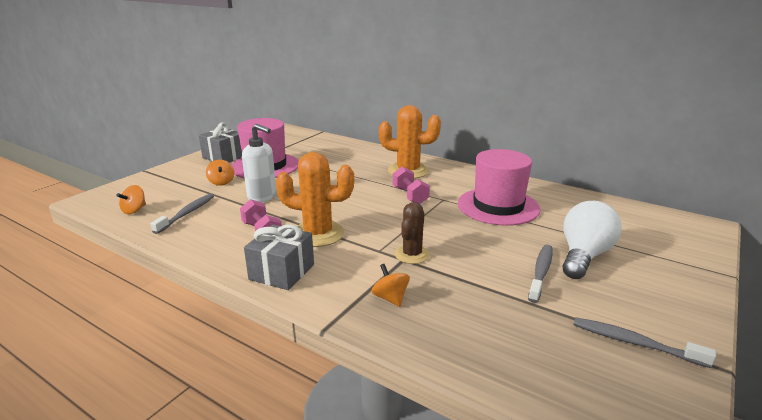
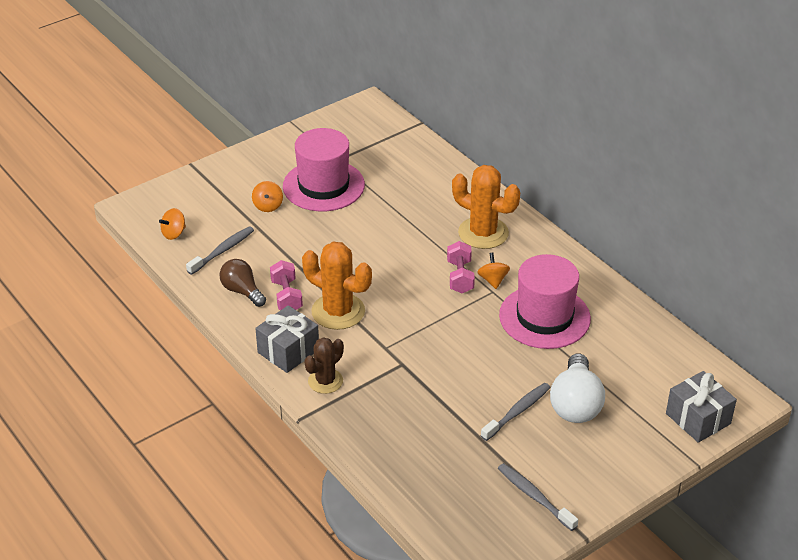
camera: 20 degrees right, 15 degrees up
(215, 236) = (242, 291): none -> brown light bulb
(224, 157) = (282, 156): grey gift -> grey gift (698, 419)
(262, 197) = (303, 242): white soap dispenser -> none
(390, 298) = (367, 403): orange spinning top -> orange spinning top (493, 280)
(412, 254) = (413, 360): brown cactus -> brown cactus (325, 381)
(583, 256) = (575, 404): white light bulb -> white light bulb turned 135 degrees clockwise

